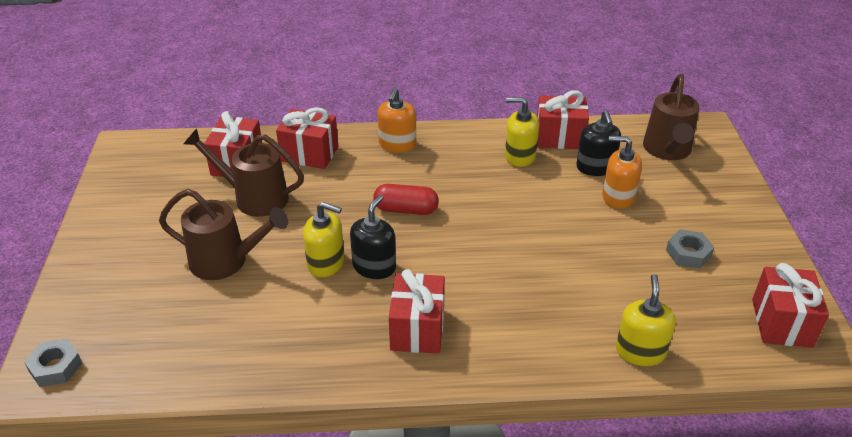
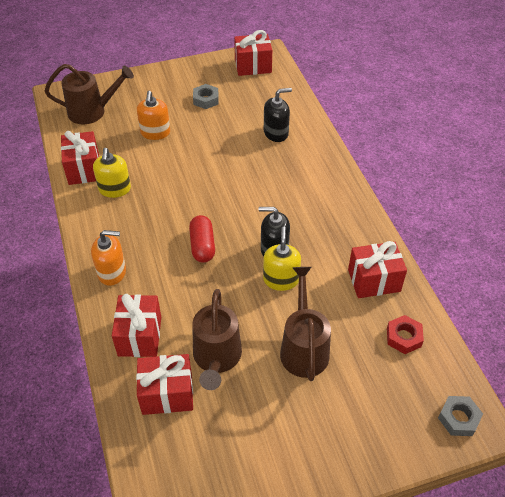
camera: 105 degrees left, 10 degrees up
(184, 352) = (403, 337): none -> red nut
(417, 329) = (323, 213): red gift -> red gift (374, 280)
(595, 167) = (121, 146): black soap dispenser -> black soap dispenser (276, 133)
(640, 351) = (298, 115): yellow soap dispenser -> none

